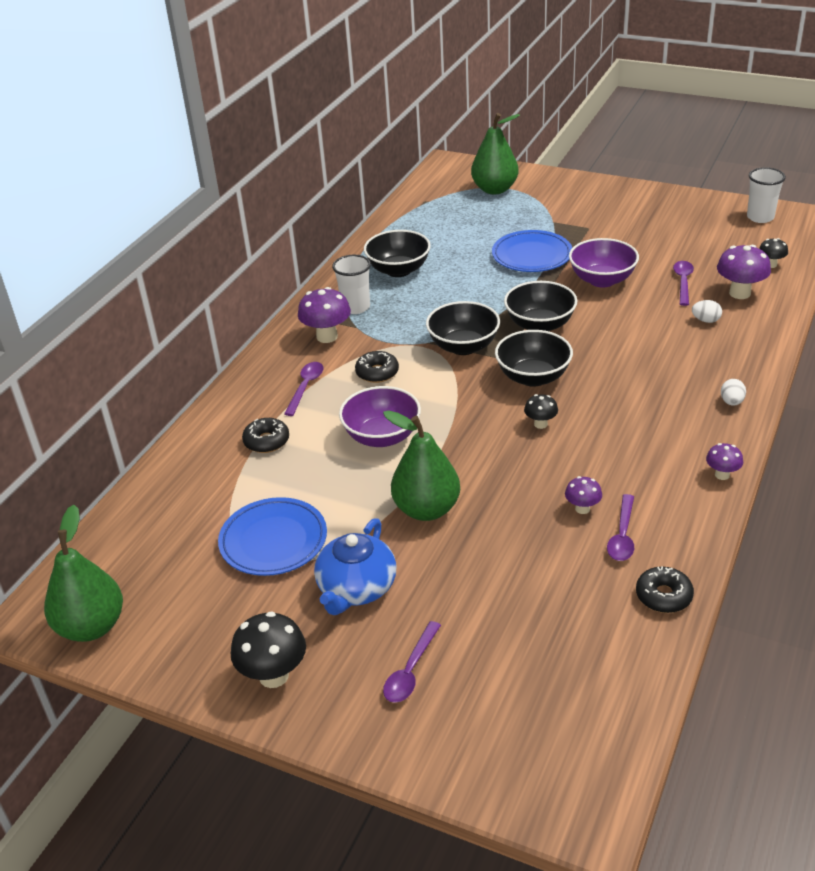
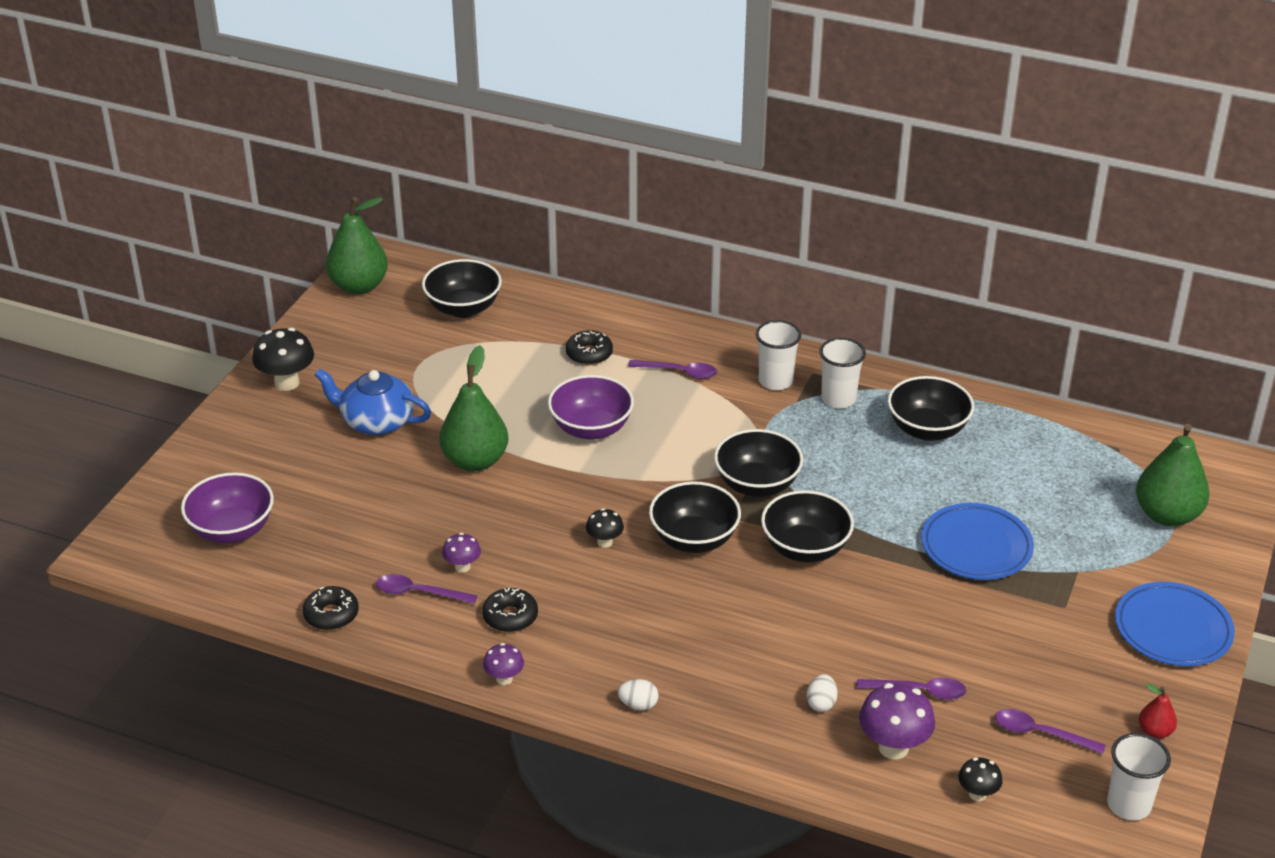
camera: 85 degrees right, 0 degrees up
(164, 533) = (463, 308): none -> black bowl
(273, 541) = (444, 370): blue plate -> blue plate (1172, 629)
(327, 337) = (775, 381): purple mushroom -> white cup
(377, 372) = (705, 421): black donut -> black donut (510, 617)
(410, 671) = (275, 455): purple spoon -> purple spoon (1040, 733)
(602, 280) = (918, 611): purple bowl -> purple bowl (232, 530)
(696, 206) = (1155, 731): none -> red pear

